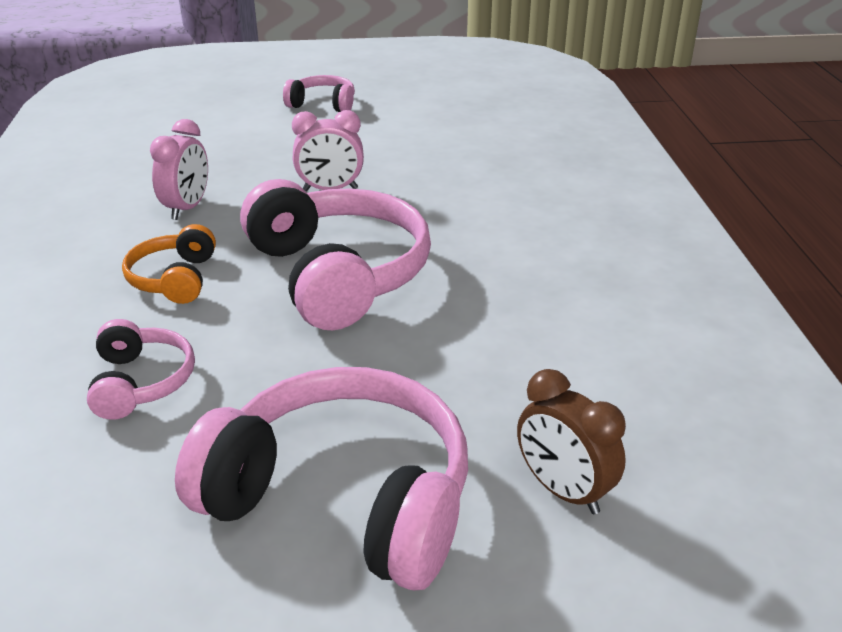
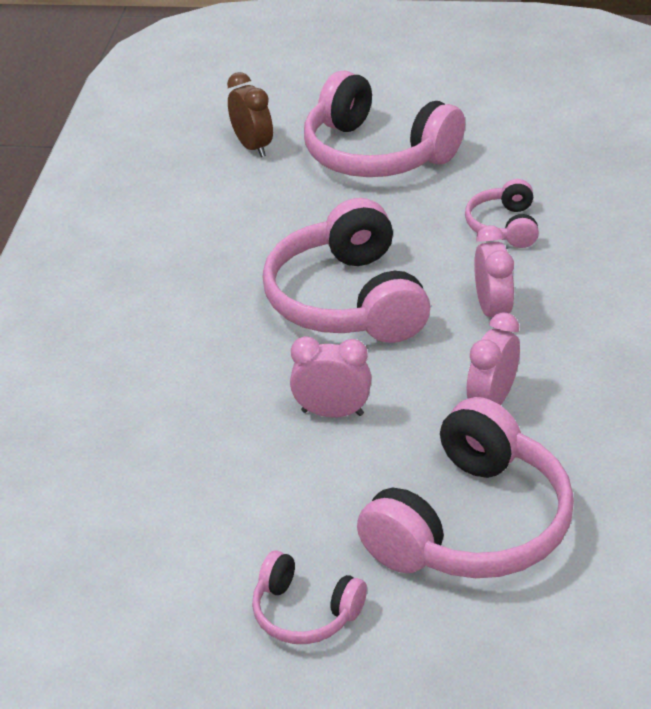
camera: 165 degrees left, 5 degrees up
(174, 279) = (492, 311): orange headphones -> pink clock
(213, 144) = (471, 524): none -> pink headphones

